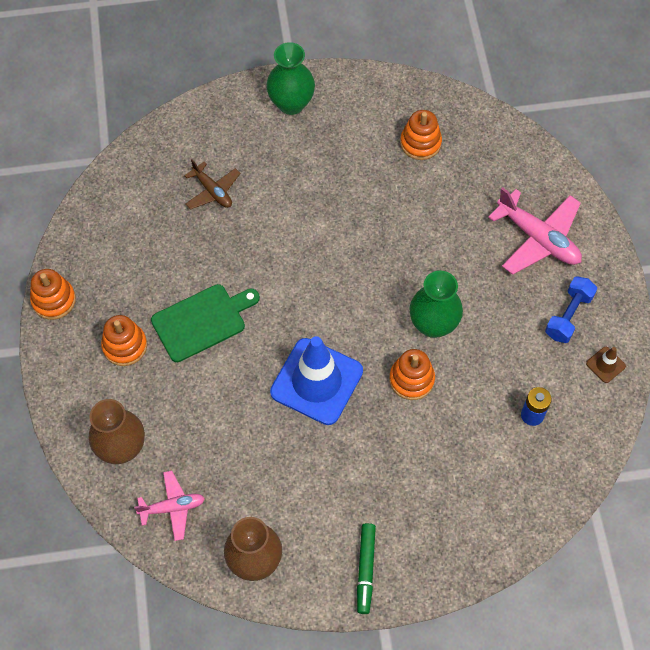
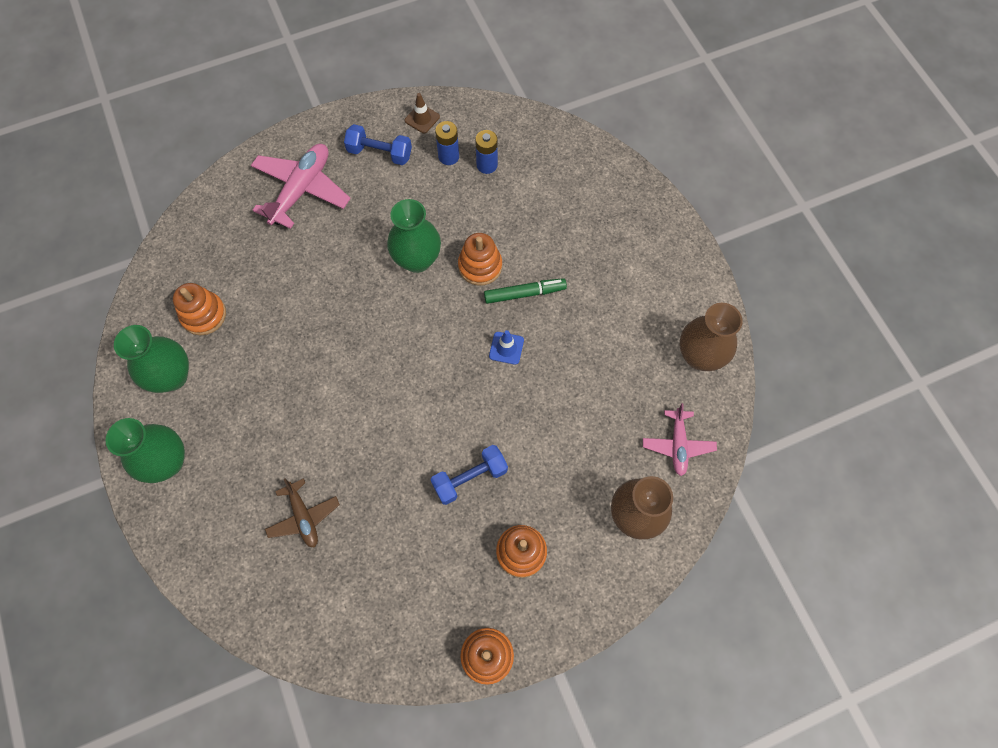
camera: 105 degrees left, 5 degrees up
(172, 507) = (677, 445): pink plane -> pink plane turned 150 degrees counterclockwise
(202, 321) = (470, 478): green cutting board -> blue dumbbell
(212, 191) = (303, 517): brown plane -> brown plane turned 120 degrees clockwise
(316, 381) = (506, 348): blue traffic cone -> blue traffic cone, size x0.41
(365, 569) = (672, 264): green marker -> green marker (524, 293)
(367, 114) = (172, 376): none -> green vase
(551, 380) = (448, 156): none -> blue battery

